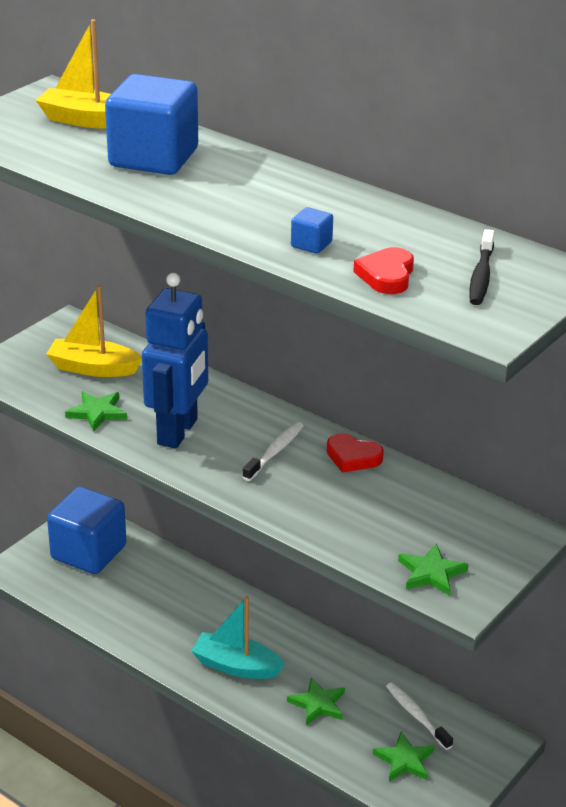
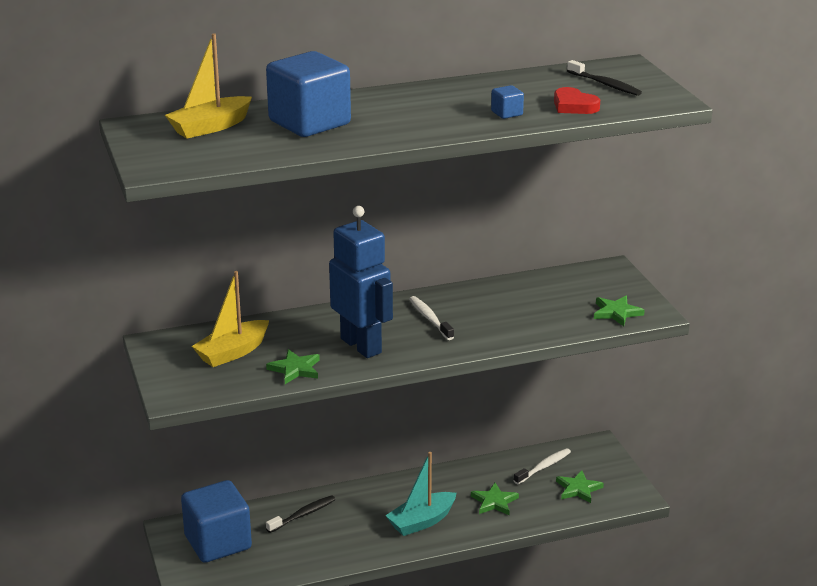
camera: 55 degrees left, 5 degrees down
(174, 583) = (303, 515): none -> black toothbrush
(353, 457) = (469, 294): red heart -> none
(416, 715) = (544, 467): white toothbrush -> white toothbrush turned 135 degrees clockwise

